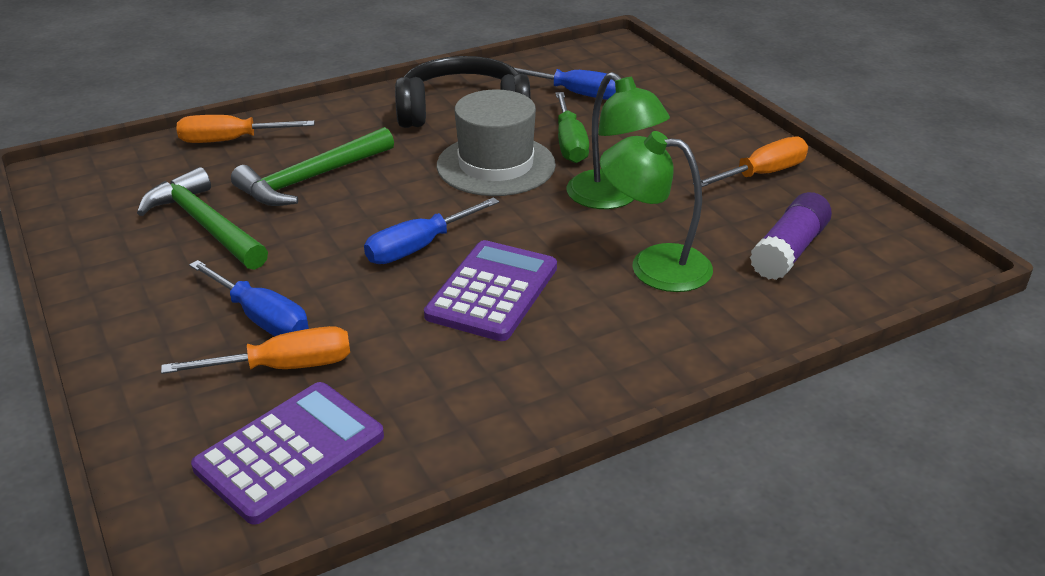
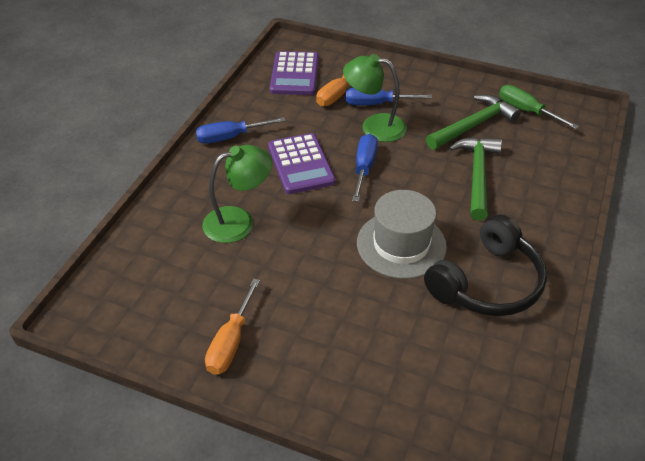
camera: 140 degrees right, 10 degrees up
(205, 224) = (474, 125): green hammer -> green hammer turned 45 degrees counterclockwise
(231, 140) = (561, 174): orange screwdriver -> none
(569, 143) = (383, 294): green screwdriver -> green screwdriver (527, 111)
(575, 93) = (444, 358): blue screwdriver -> blue screwdriver (231, 137)
(612, 198) = (306, 258): green lamp -> green lamp (374, 126)
(789, 251) = (171, 275): purple glue stick -> none

